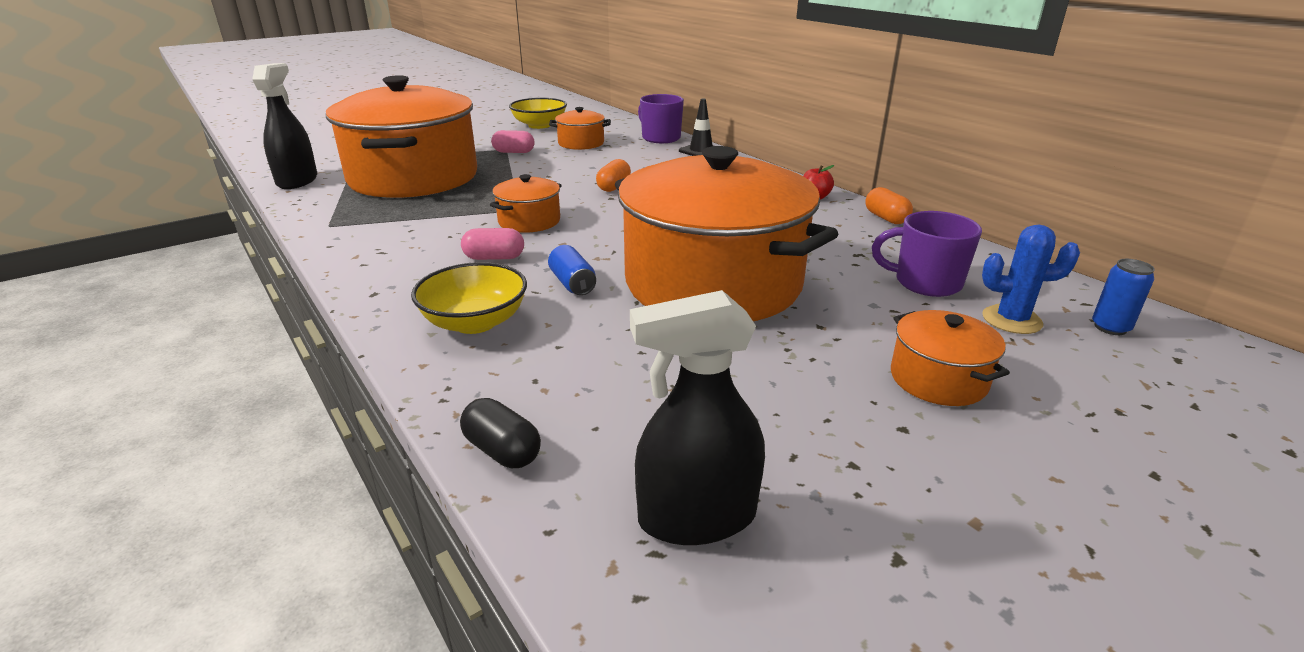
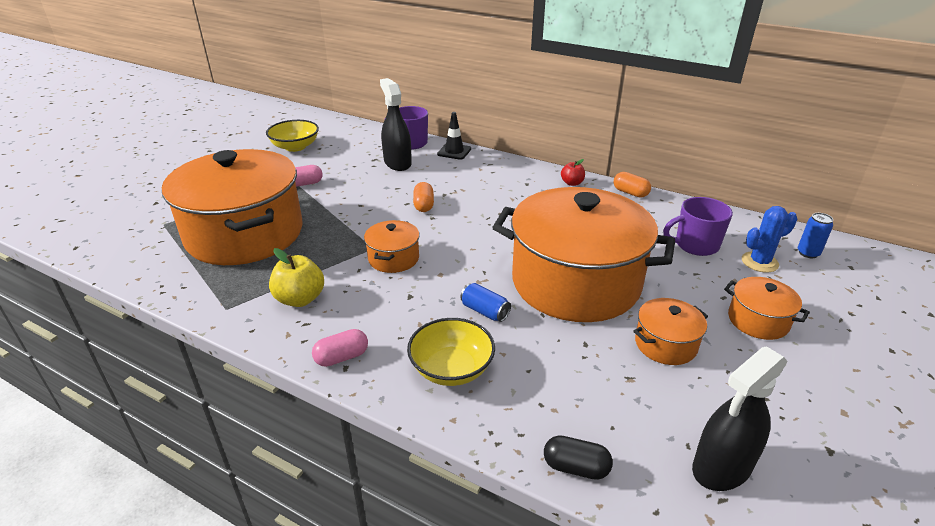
camera: 25 degrees left, 5 degrees up
(297, 181) = (134, 264): black spray bottle -> black spray bottle (397, 163)
(400, 233) = (300, 299): none -> yellow apple
(494, 258) = (403, 303): pink capsule -> pink capsule (342, 357)
(581, 143) = (352, 162): orange pot -> orange pot (665, 344)

